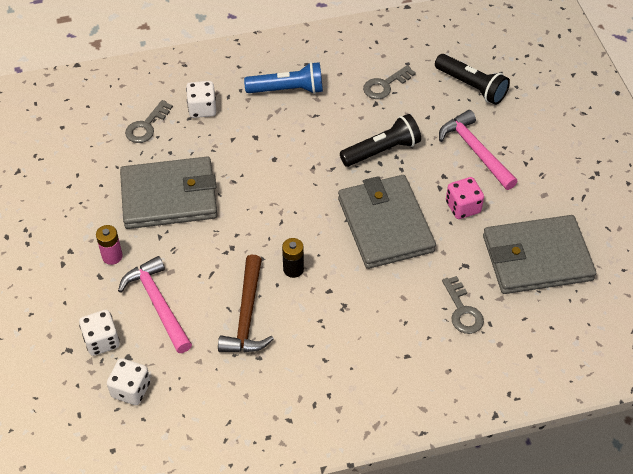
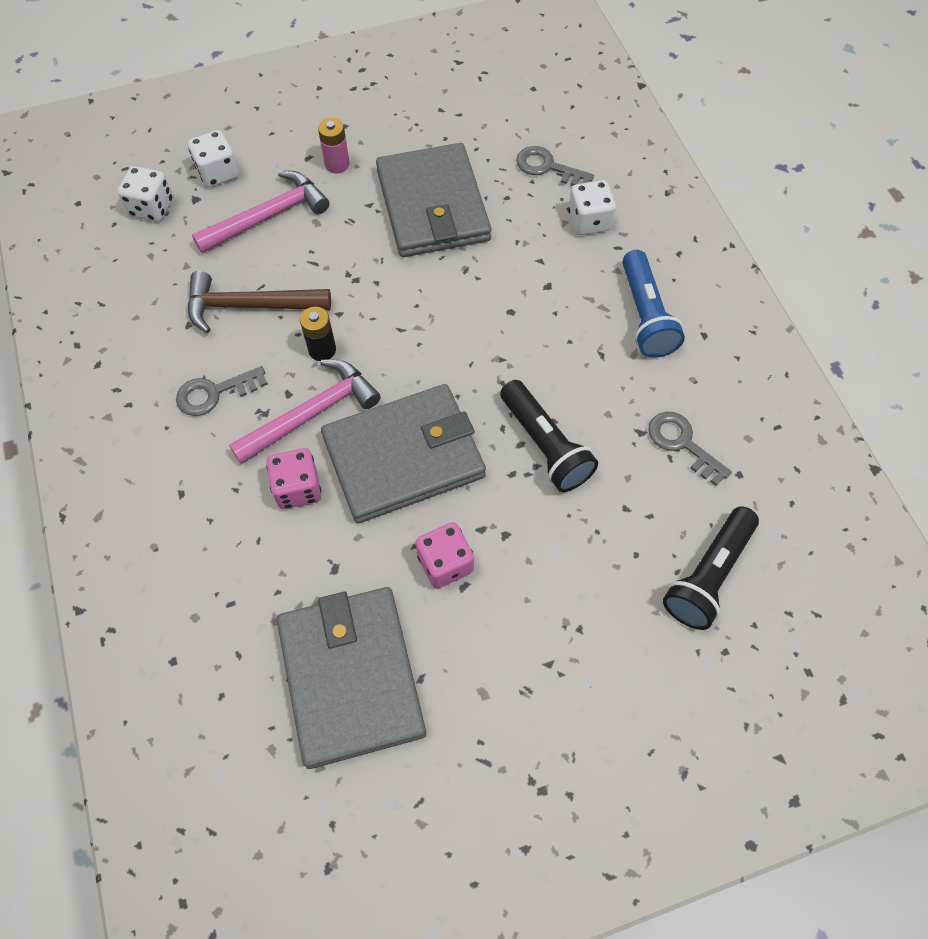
camera: 85 degrees right, 10 degrees up
(406, 285) = (298, 488): none -> pink dice
(462, 310) = (253, 565): grey key -> grey key (215, 393)
(475, 150) = (564, 582): pink hammer -> pink hammer (312, 413)

